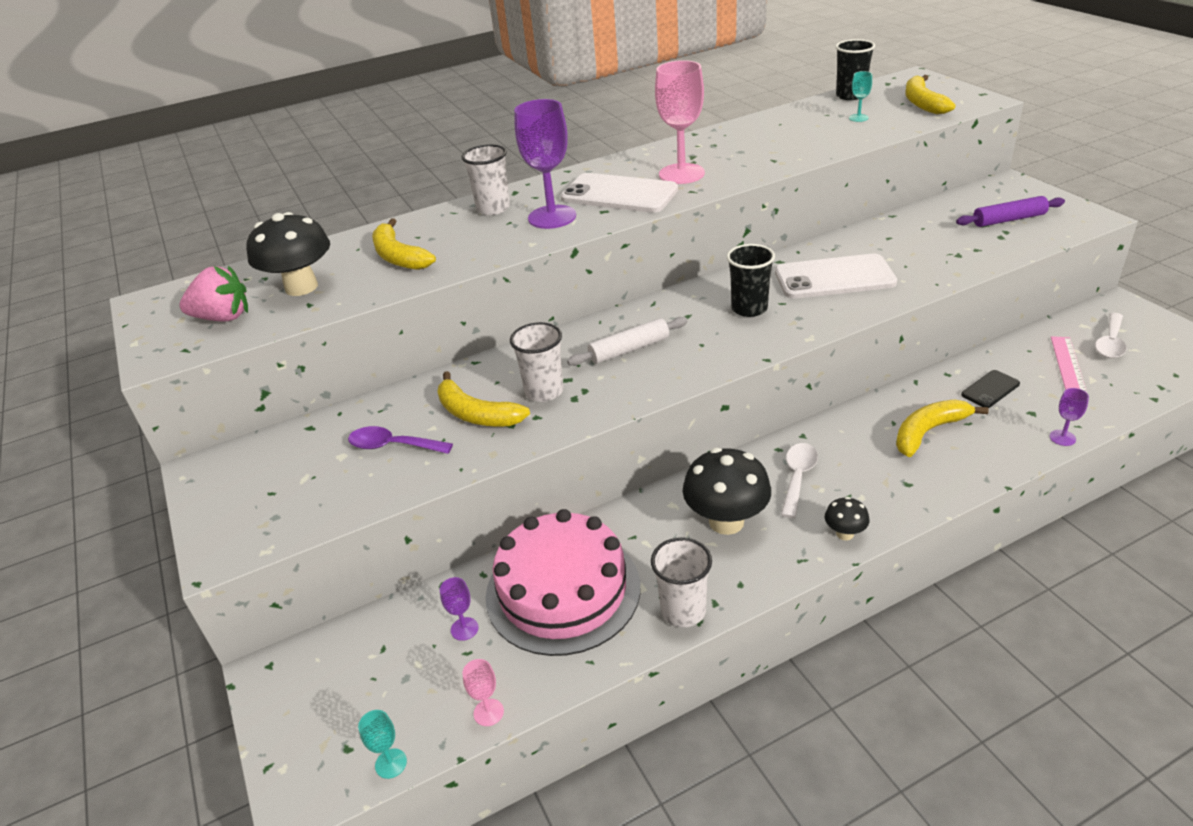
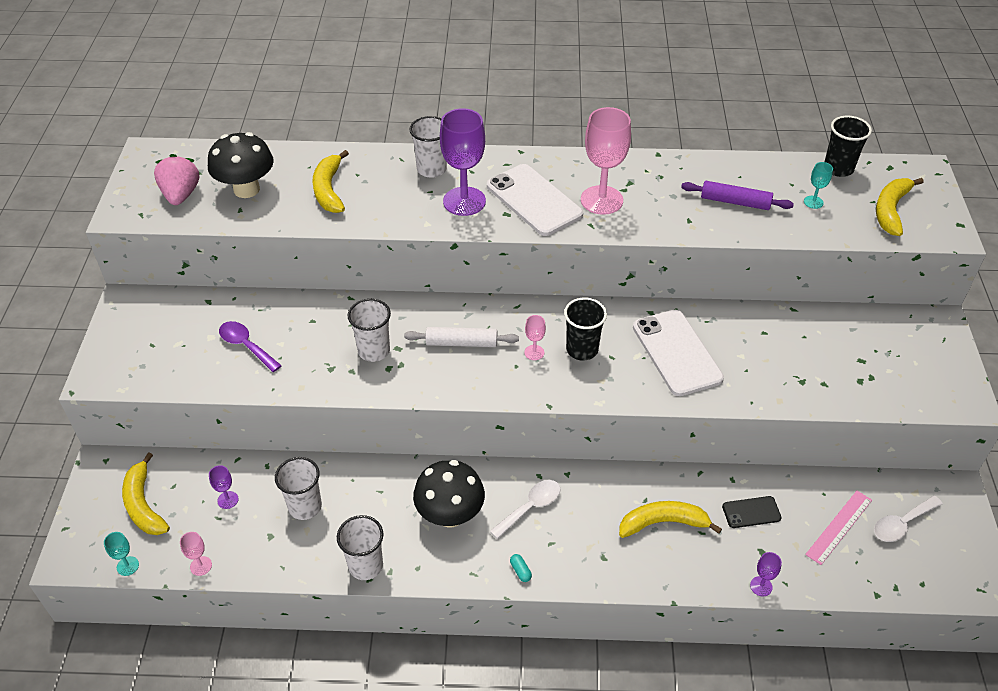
camera: 25 degrees right, 10 degrees up
(223, 318) = (181, 195): pink strawberry -> pink strawberry turned 120 degrees counterclockwise
(476, 414) = (316, 347): yellow banana -> yellow banana (144, 505)
(563, 590) = (305, 506): pink cake -> white cup
(707, 328) = (534, 352): none -> pink goblet
(834, 278) = (676, 353): white phone -> white phone turned 45 degrees clockwise
(844, 533) = (520, 571): black mushroom -> turquoise capsule
(1008, 219) = (889, 365): purple rolling pin -> purple rolling pin (735, 202)

